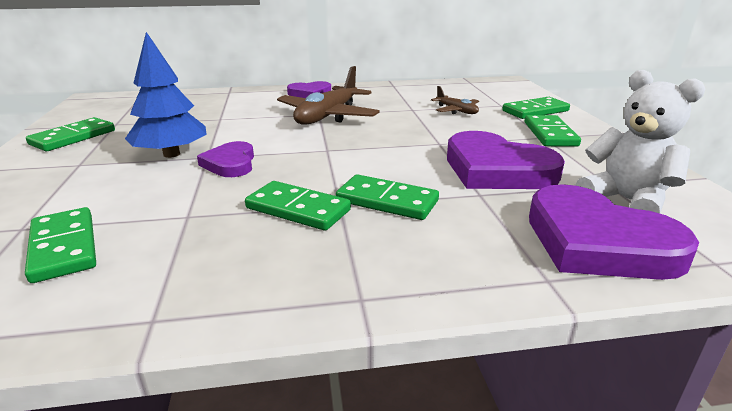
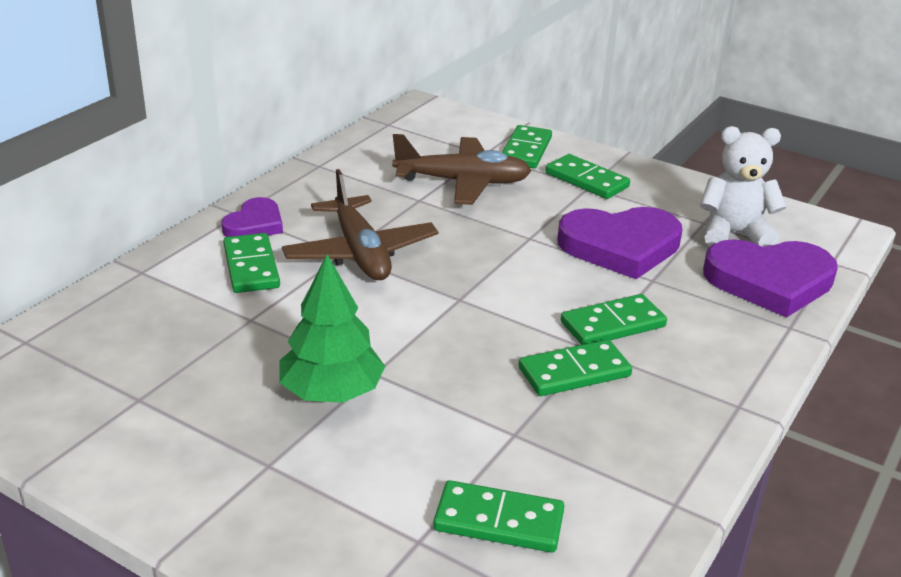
camera: 50 degrees left, 5 degrees up
(73, 137) = (148, 446): green domino -> green domino (251, 267)
(171, 154) = (331, 392): blue tree -> green tree
(230, 163) = (416, 366): purple heart -> none
(456, 111) = (462, 182): brown plane -> brown plane, size x1.92

